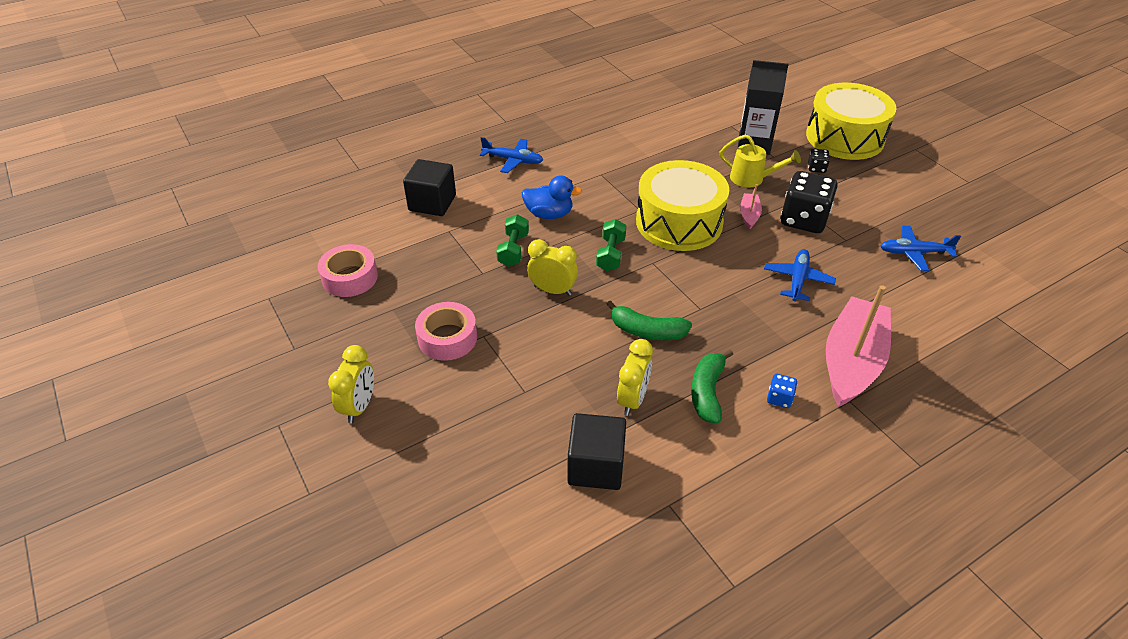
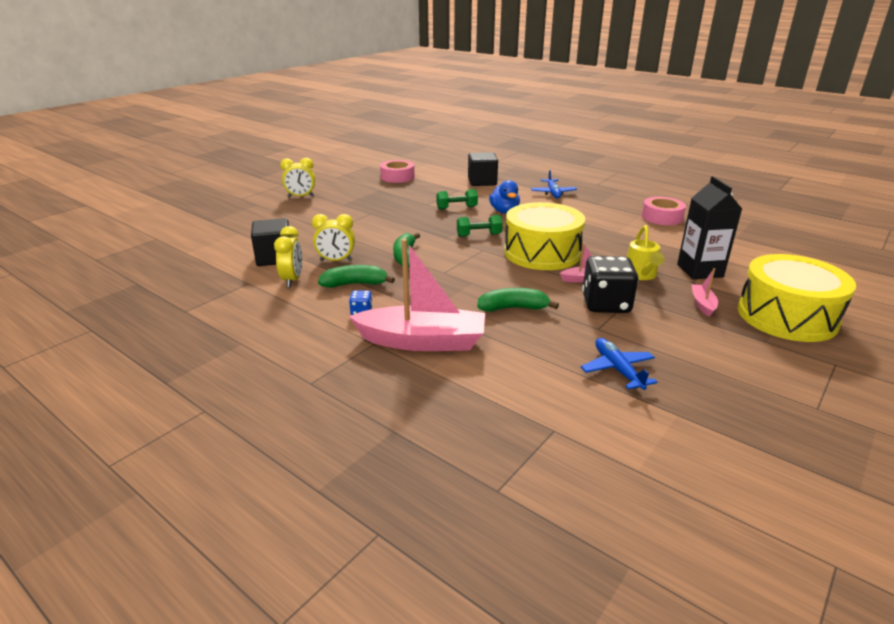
camera: 70 degrees right, 15 degrees down
(447, 338) = (363, 205): pink tape -> pink tape (662, 217)
(552, 290) = (426, 224): yellow clock -> yellow clock (292, 280)
(797, 280) = (513, 308): blue plane -> green banana
(816, 168) = (702, 304): black dice -> pink boat

